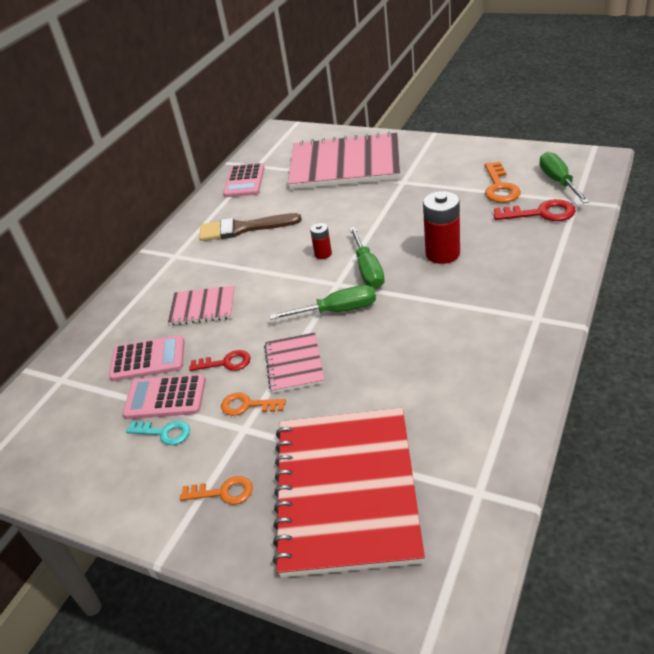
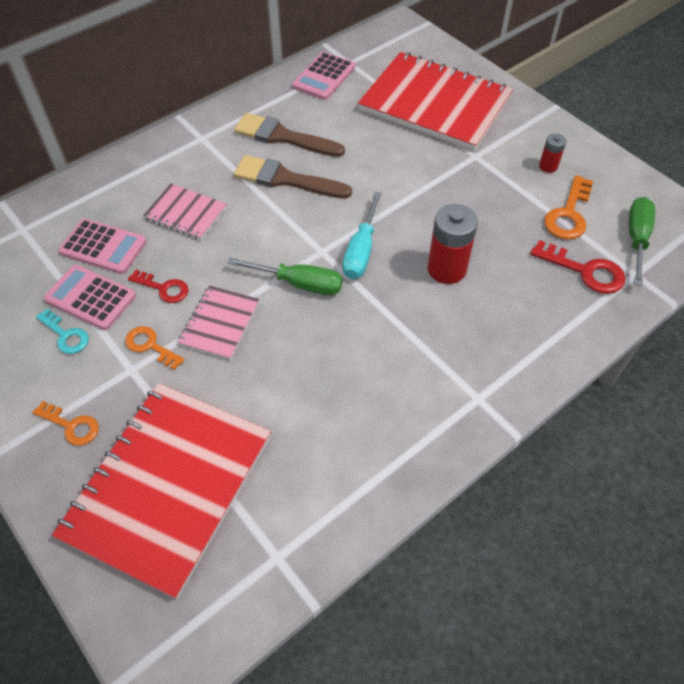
camera: 20 degrees right, 15 degrees up
(269, 253) = (286, 179): none -> brown brush
(323, 254) = (334, 208): red battery -> red battery (548, 166)
(345, 164) = (435, 104): pink notebook -> red notebook
(368, 270) = (361, 250): green screwdriver -> turquoise screwdriver

